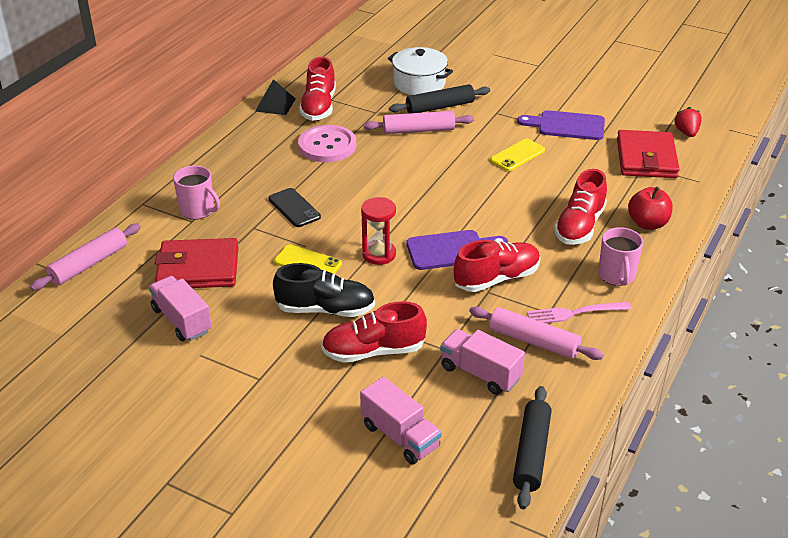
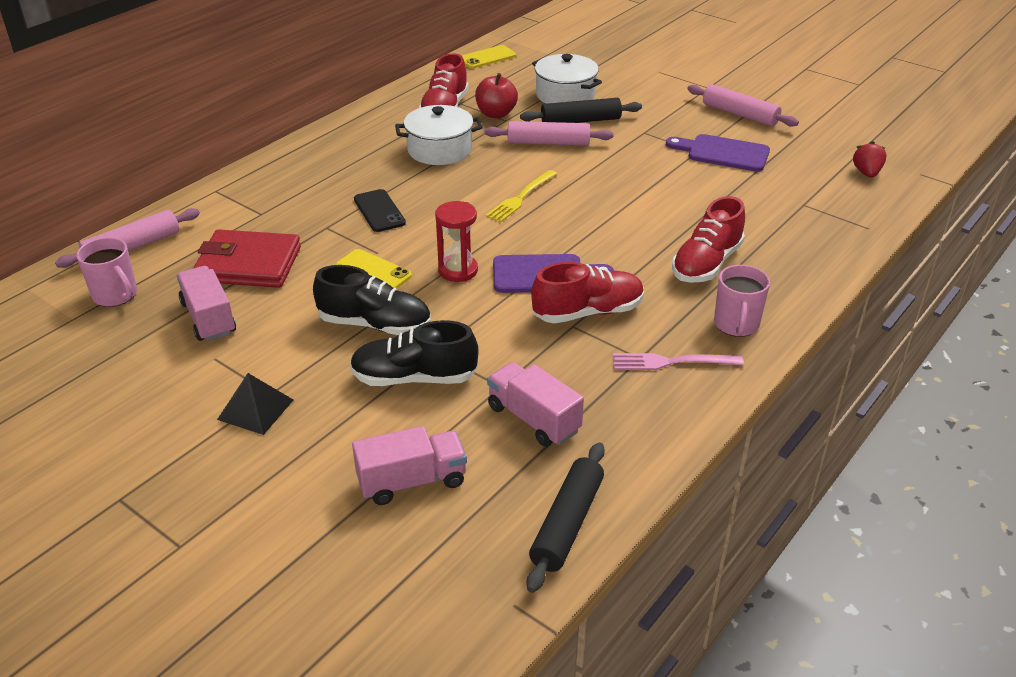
camera: 10 degrees right, 0 degrees up
(198, 210) = (272, 203): pink mug -> pink mug (116, 295)
(275, 105) = (397, 103): black pyramid -> black pyramid (255, 409)
(327, 146) = (439, 150): pink button -> white pot
(373, 351) = (414, 378): red shoe -> black shoe
(400, 436) = (412, 481): pink truck -> pink truck turned 75 degrees counterclockwise
(411, 183) = (521, 198): none -> yellow fork
(517, 155) = (654, 179): yellow phone -> yellow phone (487, 57)
(533, 341) = (610, 389): pink rolling pin -> pink rolling pin (739, 114)
(646, 158) = (809, 197): red wallet -> none
(647, 224) = (791, 269): red apple -> red apple (496, 114)

